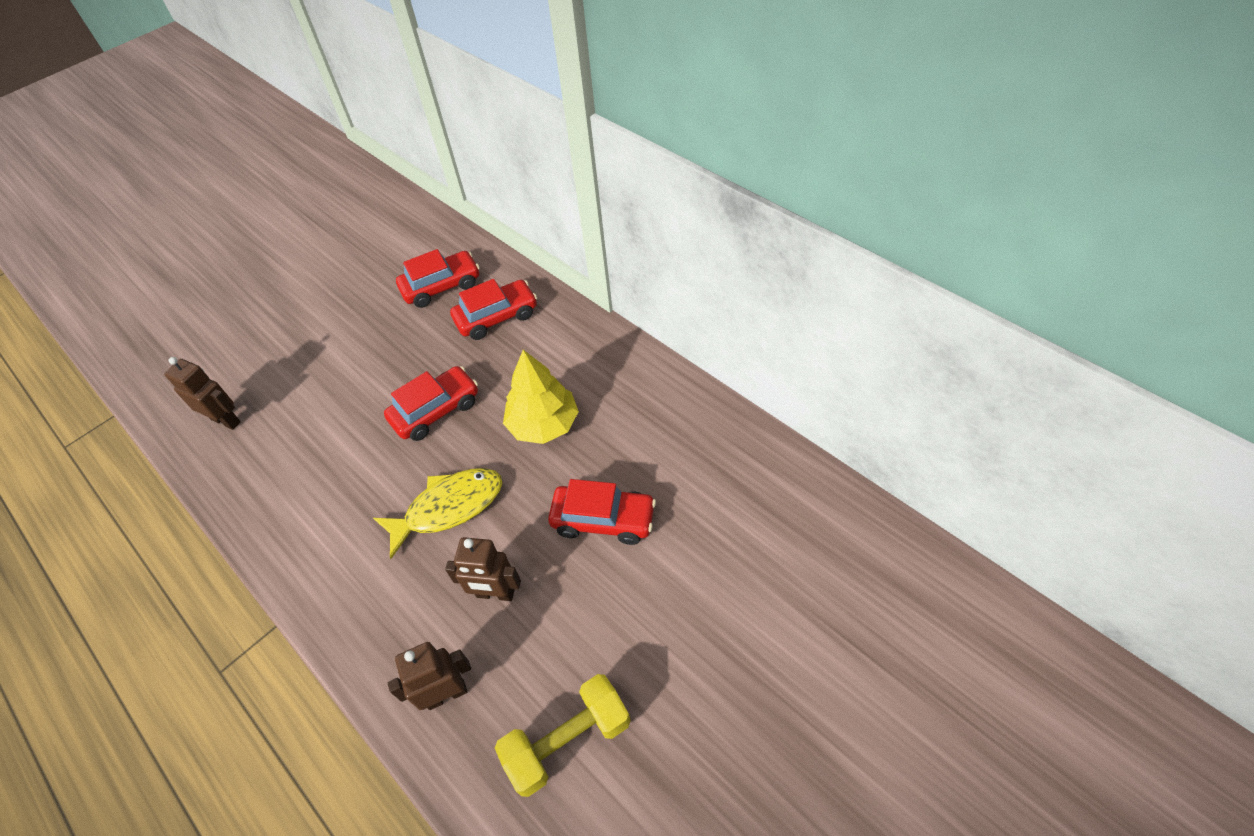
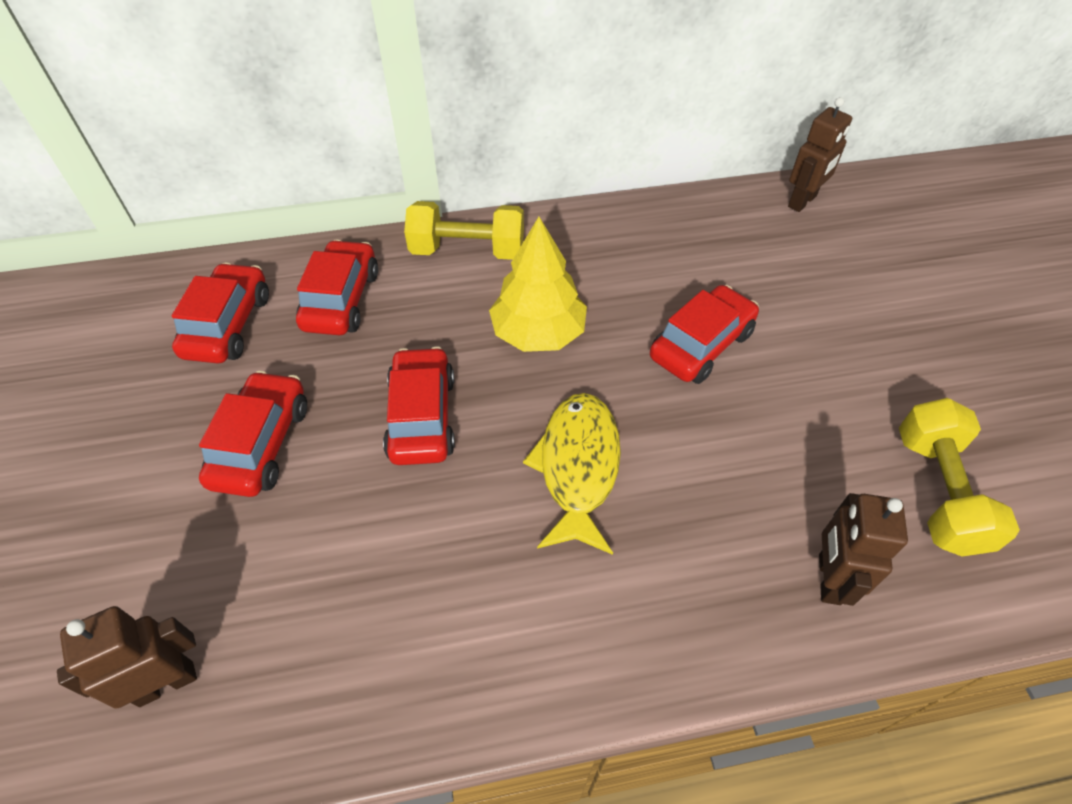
camera: 60 degrees left, 0 degrees up
(373, 357) = (261, 444): none -> red car
(495, 593) = (727, 475): brown robot -> brown robot (802, 201)
(587, 345) = (467, 251): none -> yellow dumbbell

